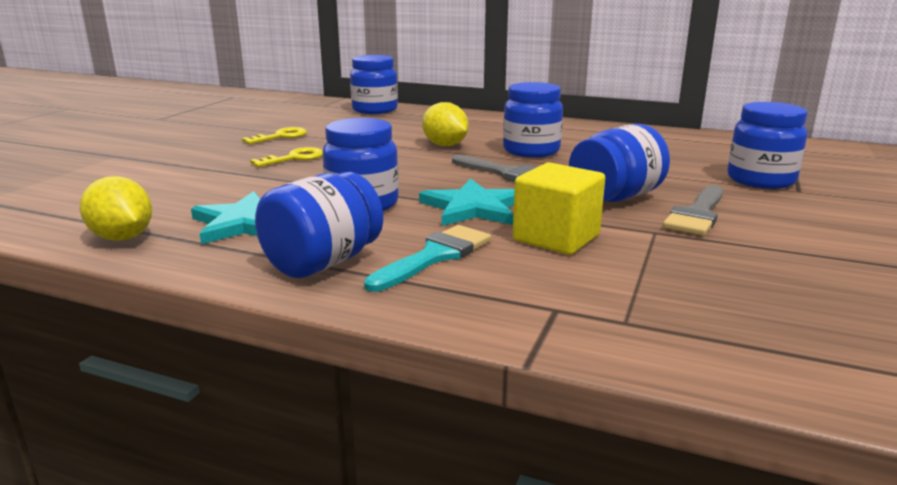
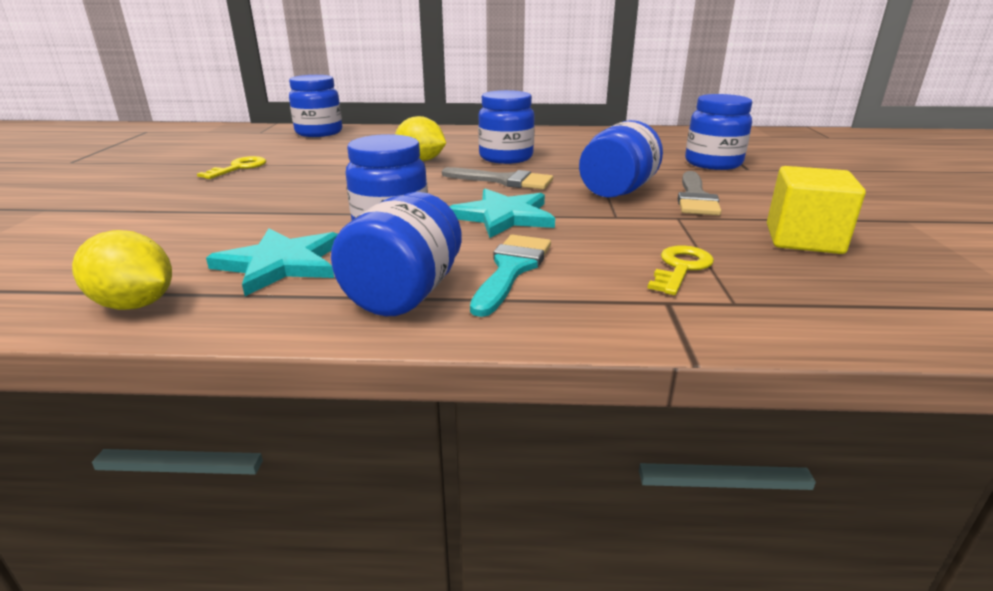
camera: 20 degrees left, 5 degrees up
(294, 158) = (274, 188): yellow key -> yellow key (681, 268)
(556, 238) = (604, 234): yellow cube -> yellow cube (803, 239)

